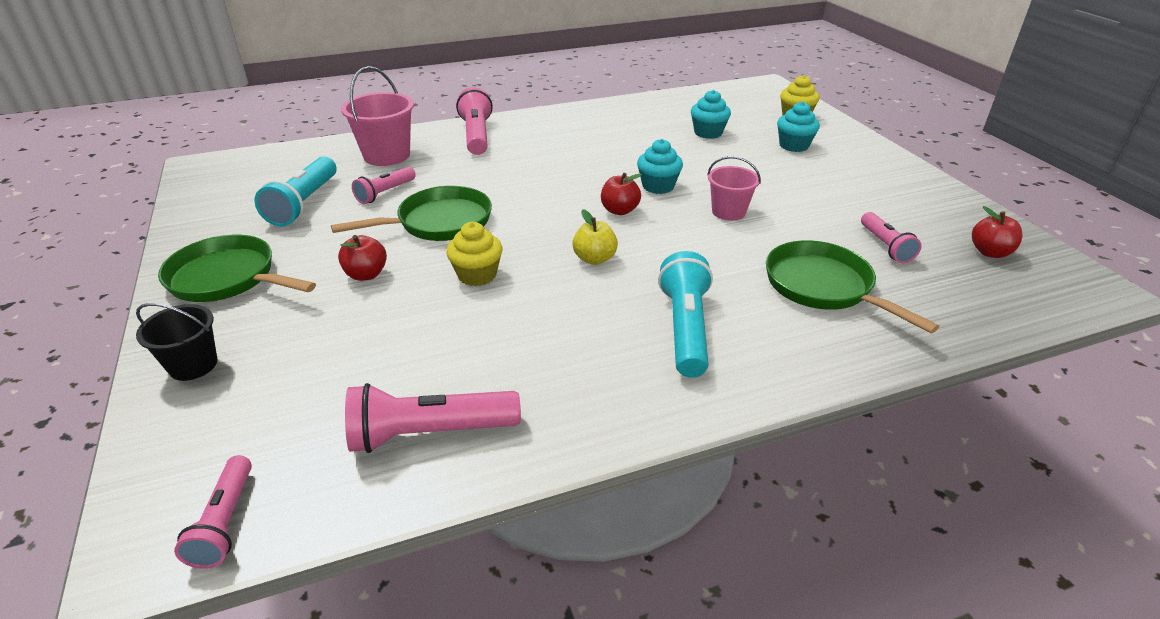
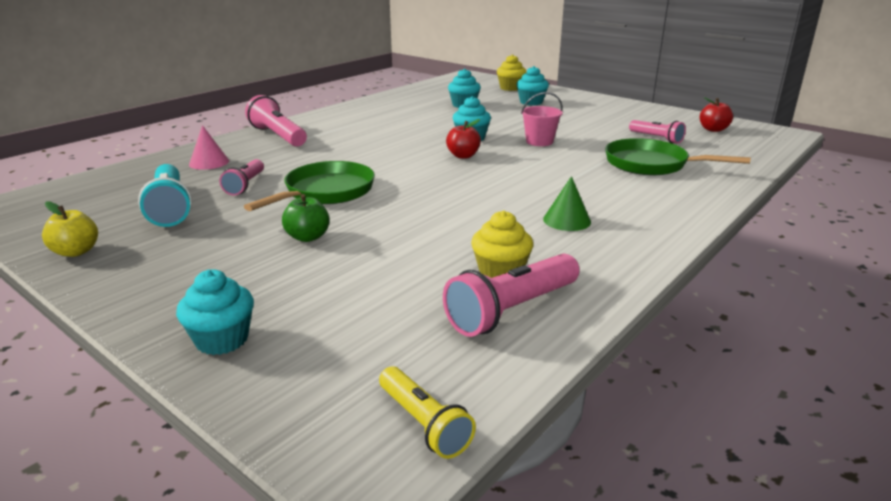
camera: 30 degrees left, 10 degrees down
(193, 365) = (222, 340): black bucket -> turquoise cupcake
(225, 522) = (424, 423): pink flashlight -> yellow flashlight
(228, 278) = (164, 274): green pan -> none
(366, 274) = (308, 237): red apple -> green apple
(387, 155) = (209, 162): pink bucket -> pink cone
(477, 275) = (407, 214): yellow cupcake -> yellow cupcake (500, 272)
(594, 259) = (485, 184): yellow apple -> yellow apple (76, 251)
(619, 338) = (567, 220): none -> green cone
(685, 328) = (601, 204): turquoise flashlight -> none

